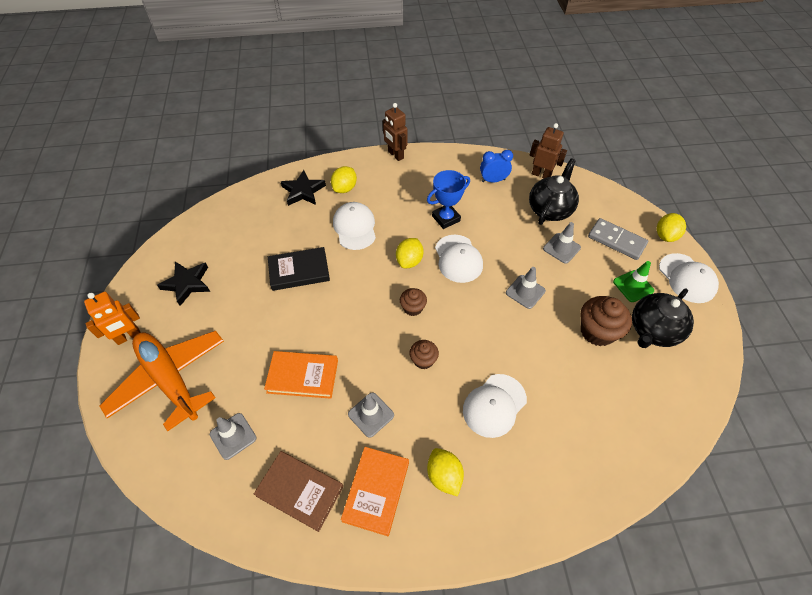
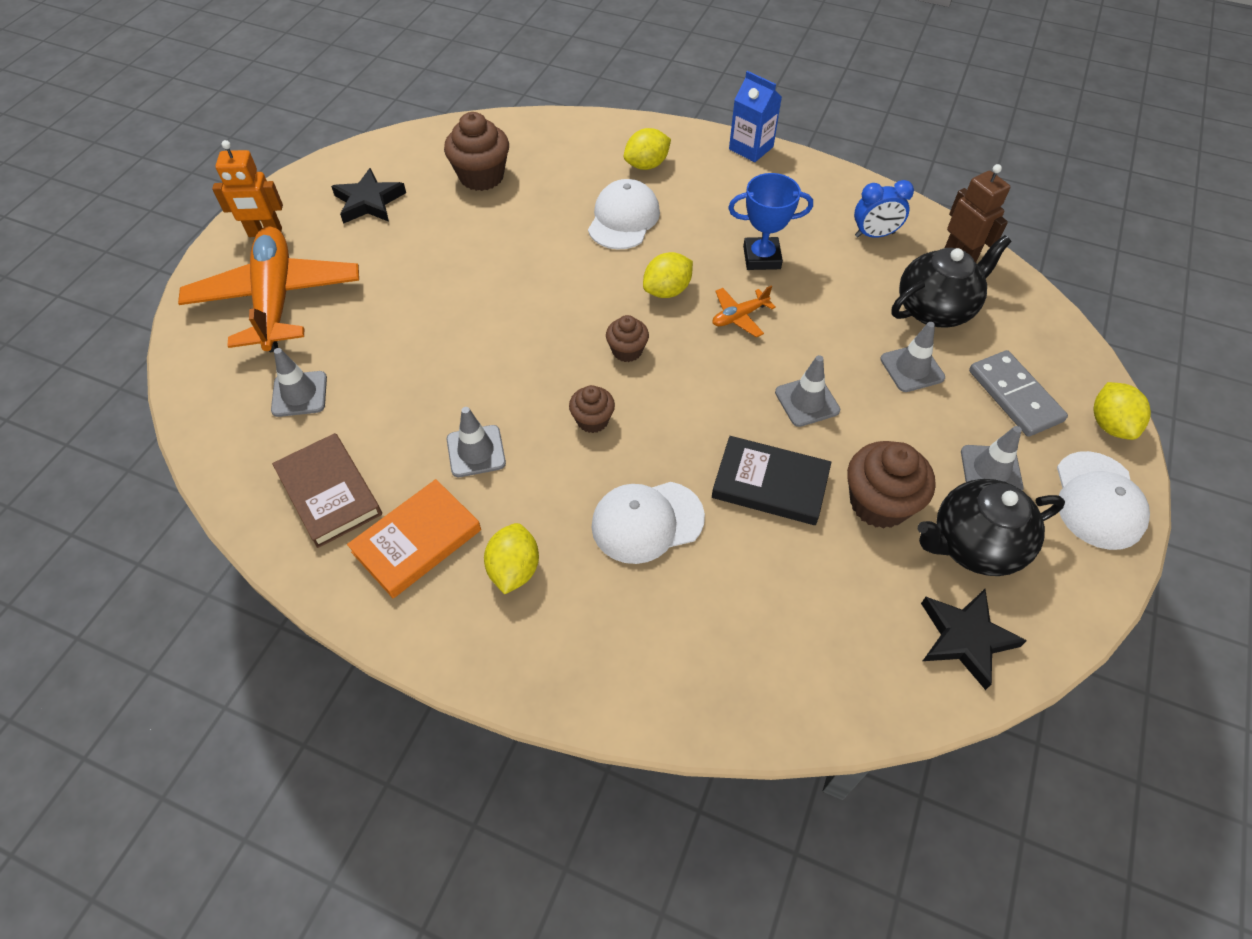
camera: 30 degrees right, 0 degrees up
(250, 236) = (481, 176): none -> brown cupcake
(299, 271) = (512, 242): black book -> black book (770, 484)
(302, 376) = (426, 367): orange book -> none
(303, 191) = (588, 148): black star -> black star (965, 638)
(395, 155) = (751, 148): brown robot -> blue carton
(458, 259) = (739, 316): white cap -> orange plane
(493, 180) = (874, 235): blue clock -> blue clock turned 150 degrees clockwise
(633, 286) = (991, 470): green traffic cone -> grey traffic cone
(665, 236) = (1110, 424): yellow lemon -> yellow lemon turned 60 degrees counterclockwise

